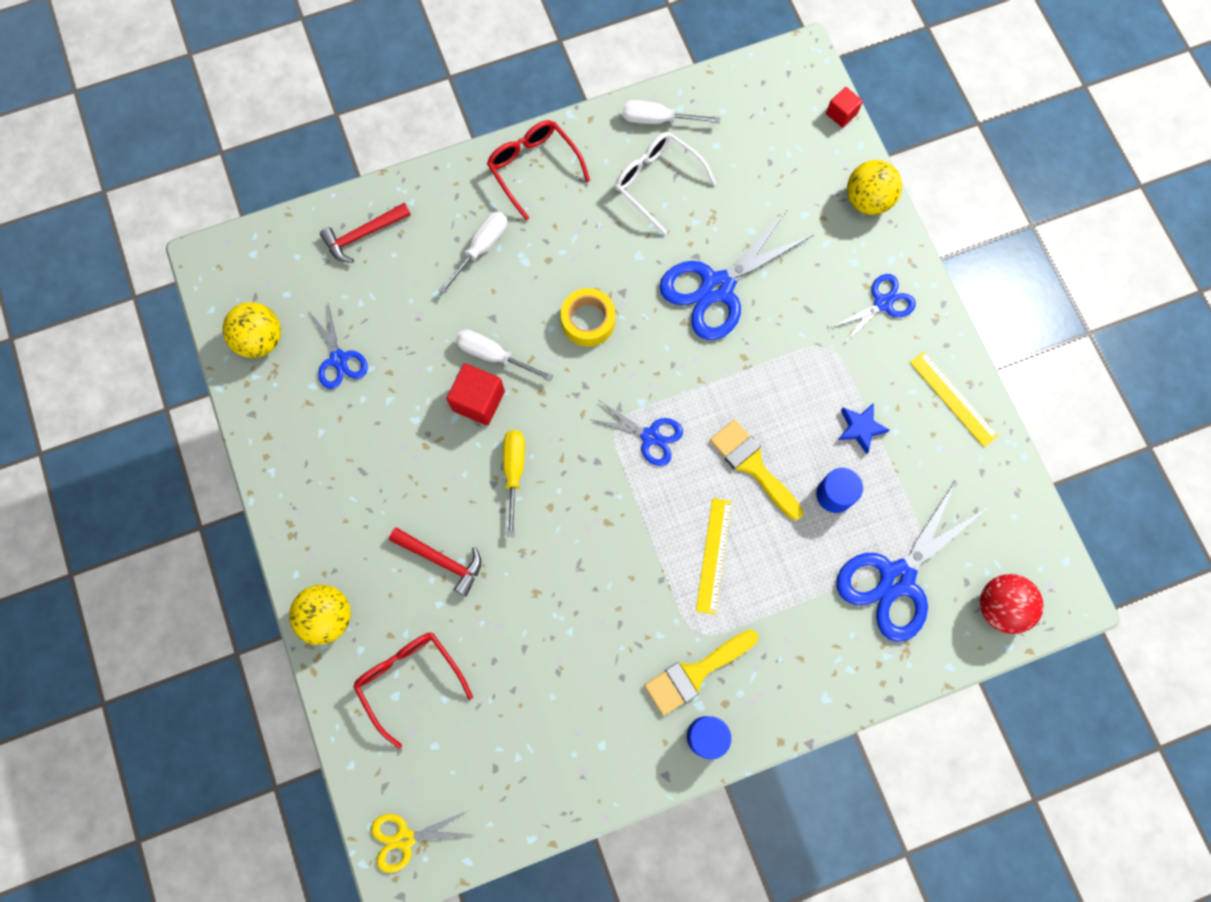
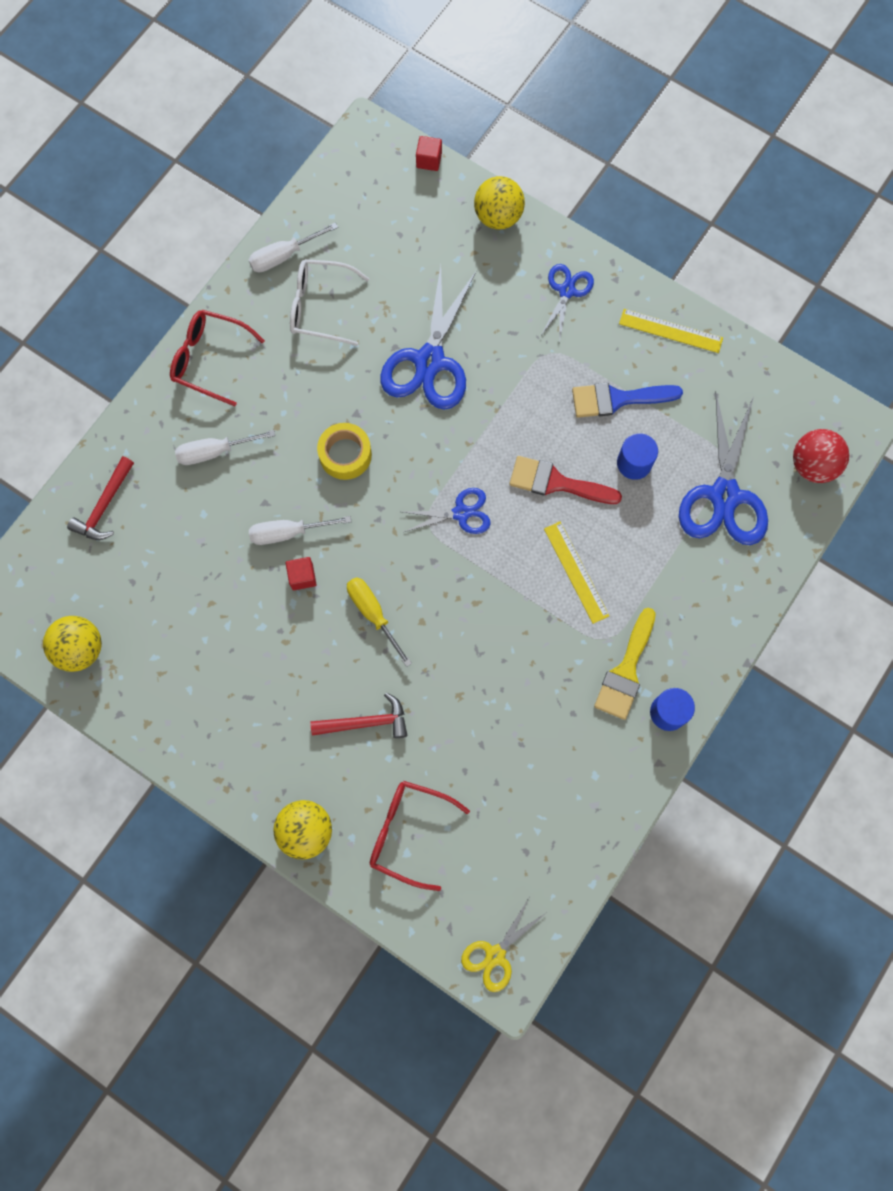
camera: 35 degrees left, 0 degrees up
(339, 359) = (160, 621): blue scissors -> none
(478, 400) = (302, 577): red cube -> red cube, size x0.61
(482, 247) = (214, 452): white screwdriver -> white screwdriver turned 105 degrees counterclockwise
(752, 465) = (556, 483): yellow brush -> red brush
(860, 428) = (617, 399): blue star -> blue brush

